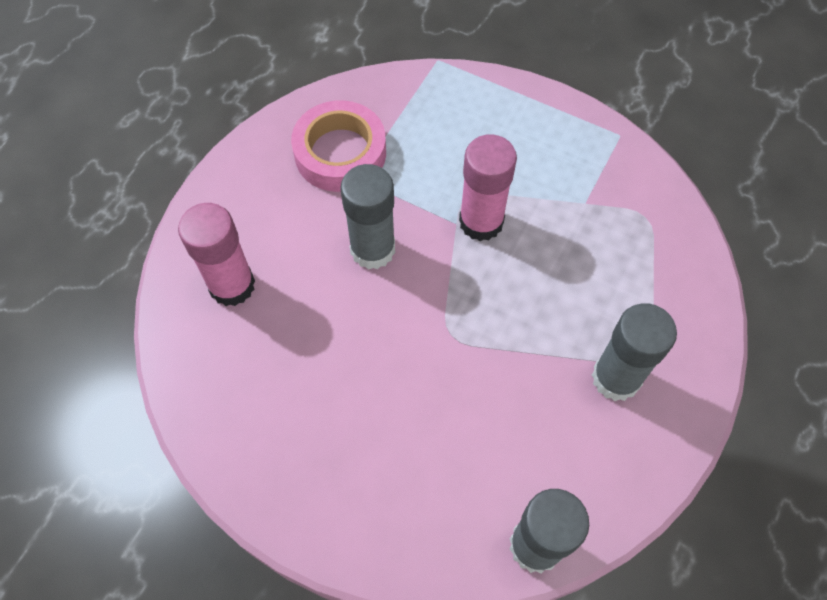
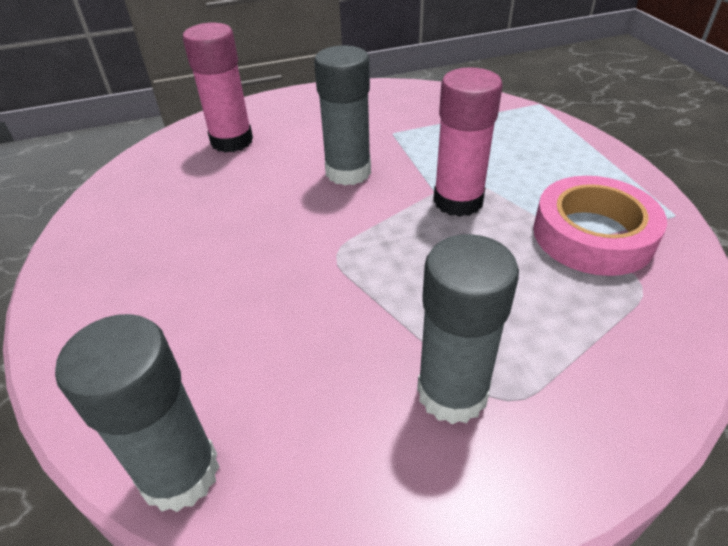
camera: 45 degrees right, 20 degrees down
(340, 153) = (397, 115): pink tape -> pink tape (592, 235)

